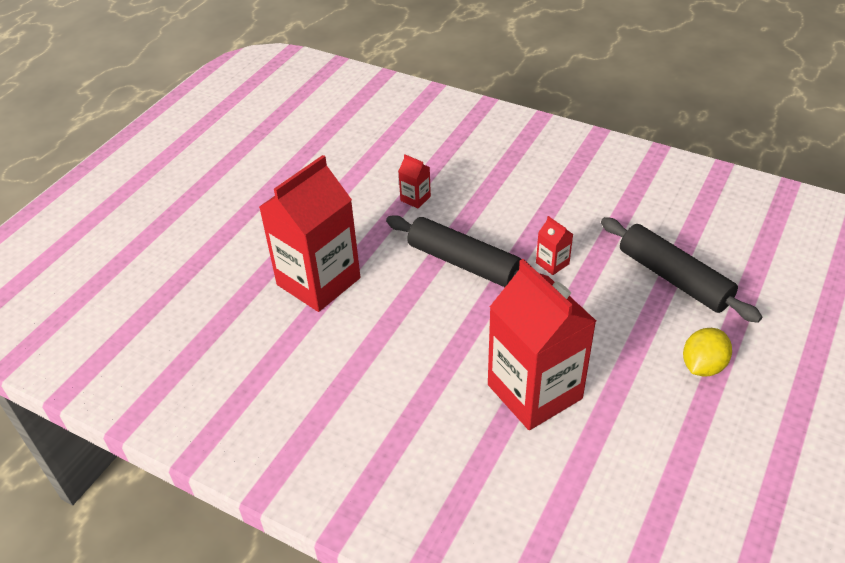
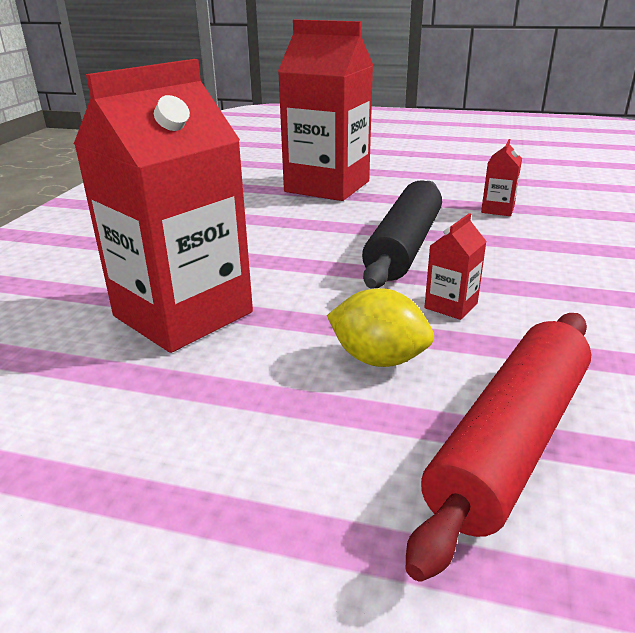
camera: 75 degrees right, 15 degrees down
(674, 278) = (511, 442): black rolling pin -> red rolling pin
(702, 366) = (264, 496): yellow lemon -> yellow lemon (378, 359)

